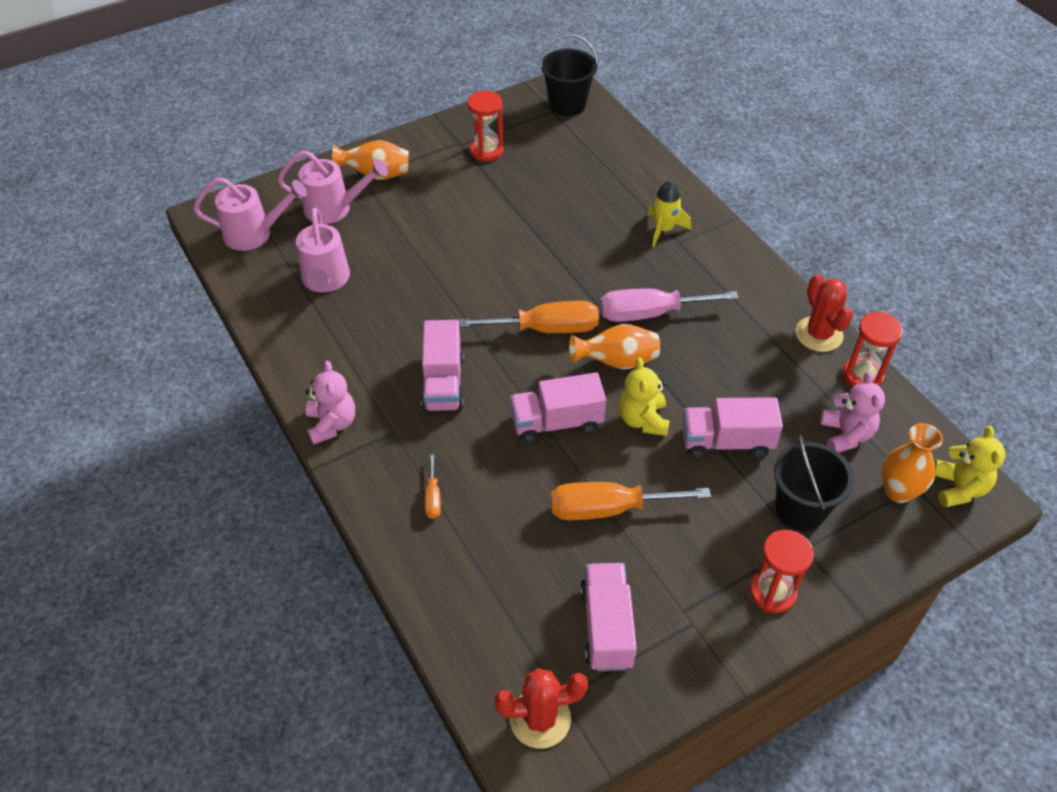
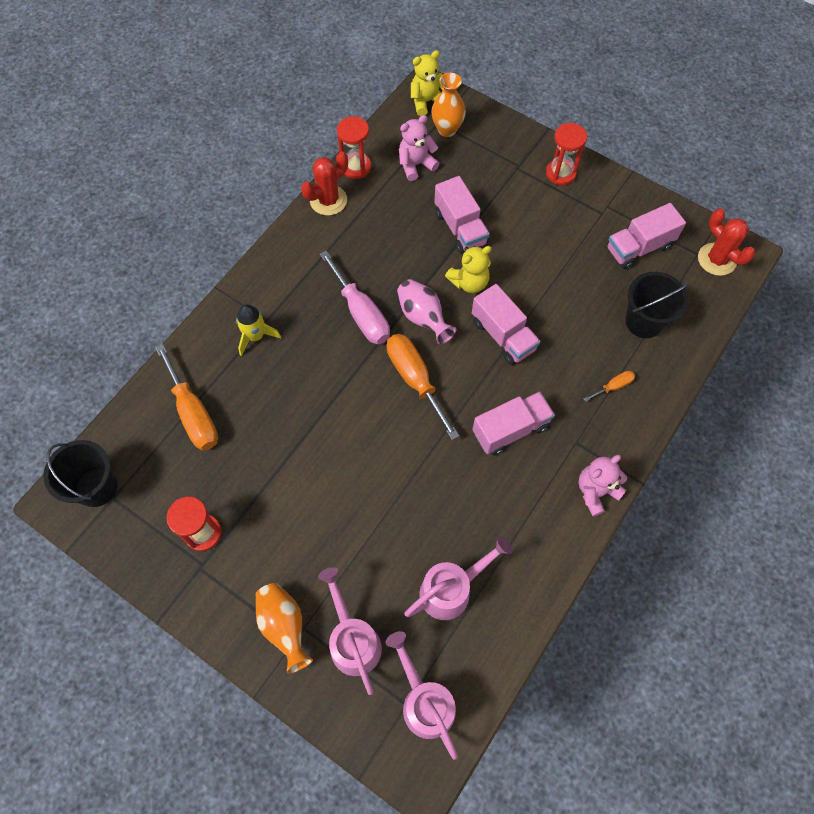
camera: 115 degrees left, 15 degrees up
(608, 509) = (556, 277): orange screwdriver -> orange screwdriver (193, 413)
(616, 361) = (423, 318): orange vase -> pink vase
(800, 509) = (491, 174): black bucket -> black bucket (644, 321)

